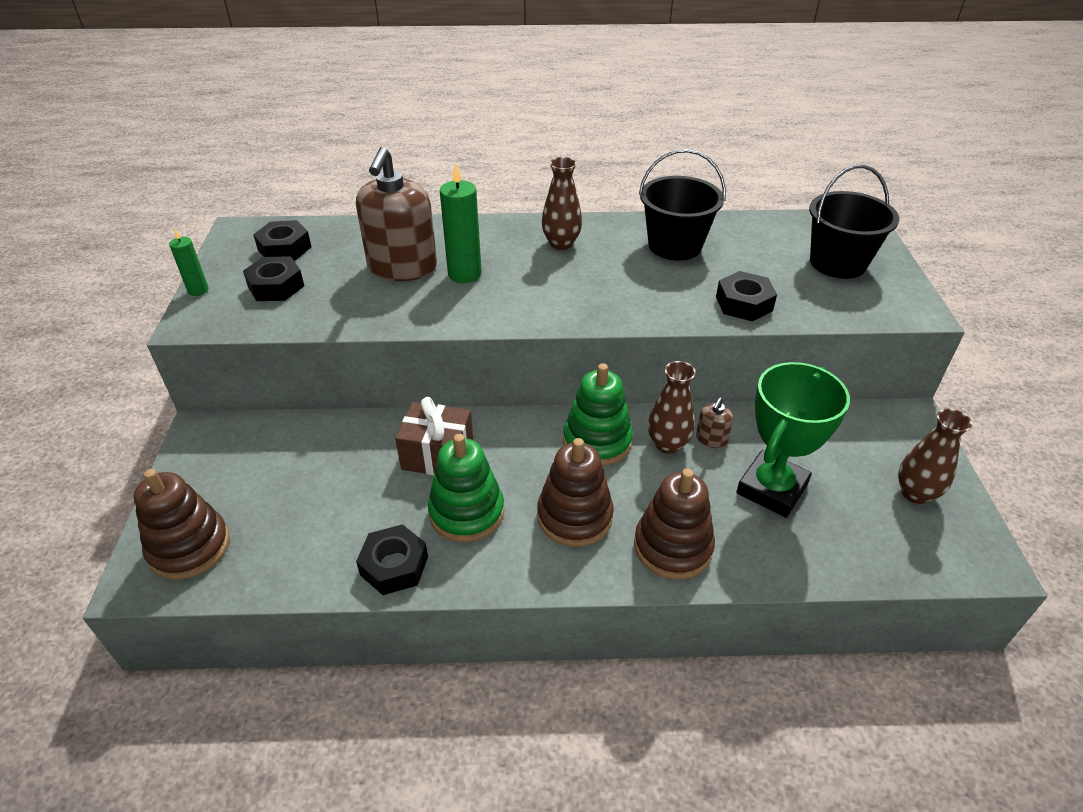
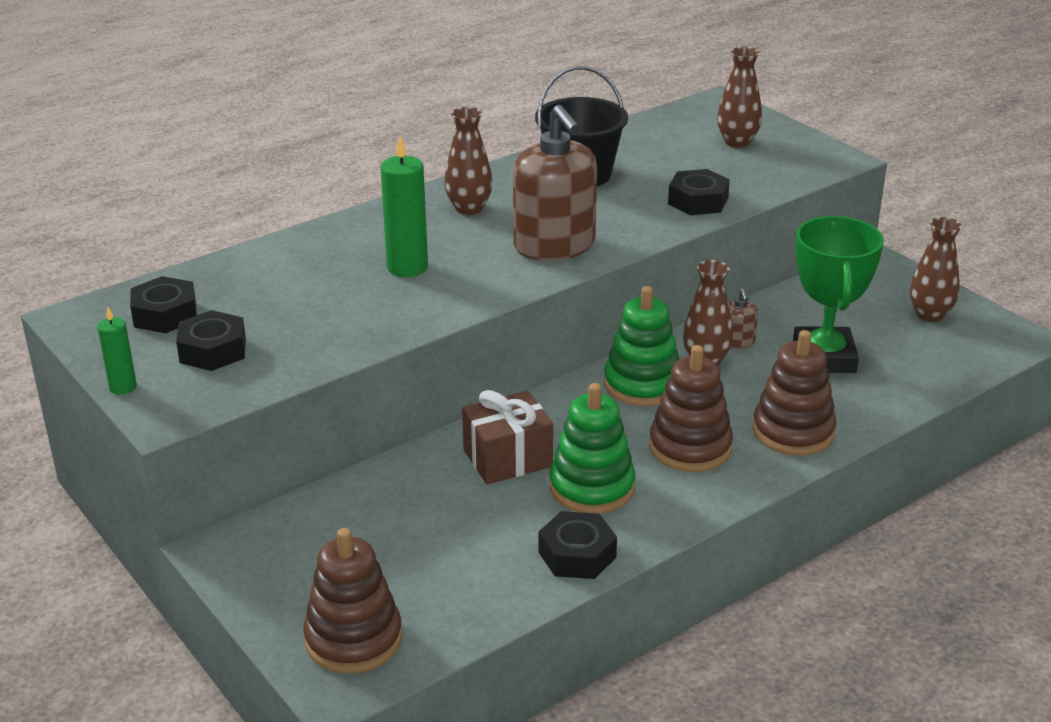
camera: 35 degrees left, 10 degrees down
(402, 267) = (331, 284): brown soap dispenser -> brown soap dispenser (554, 246)
(837, 263) = (737, 142): black bucket -> brown vase

